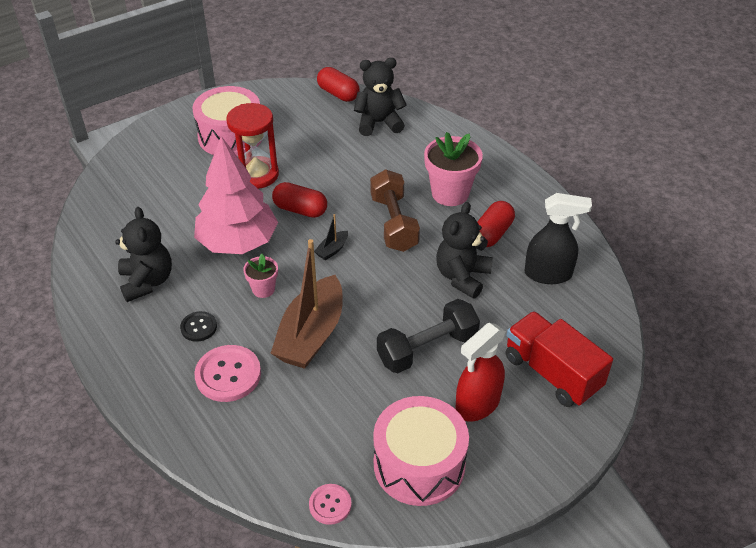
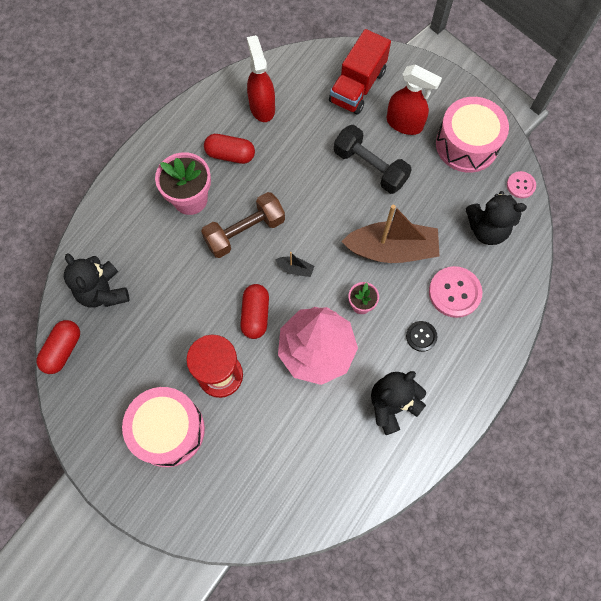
camera: 110 degrees left, 25 degrees up
(462, 277) = (288, 163): black teddy bear -> black teddy bear (486, 229)
(548, 274) = (262, 107): black spray bottle -> red spray bottle

